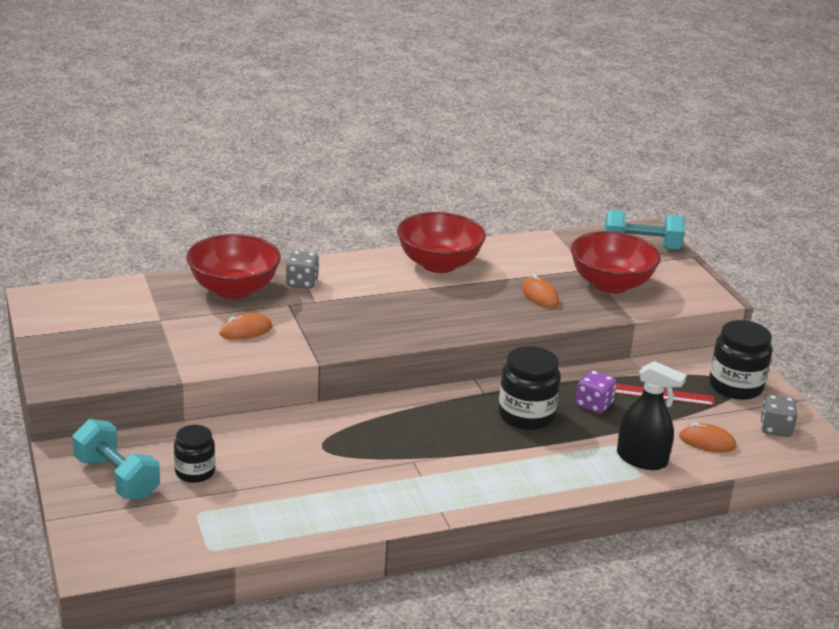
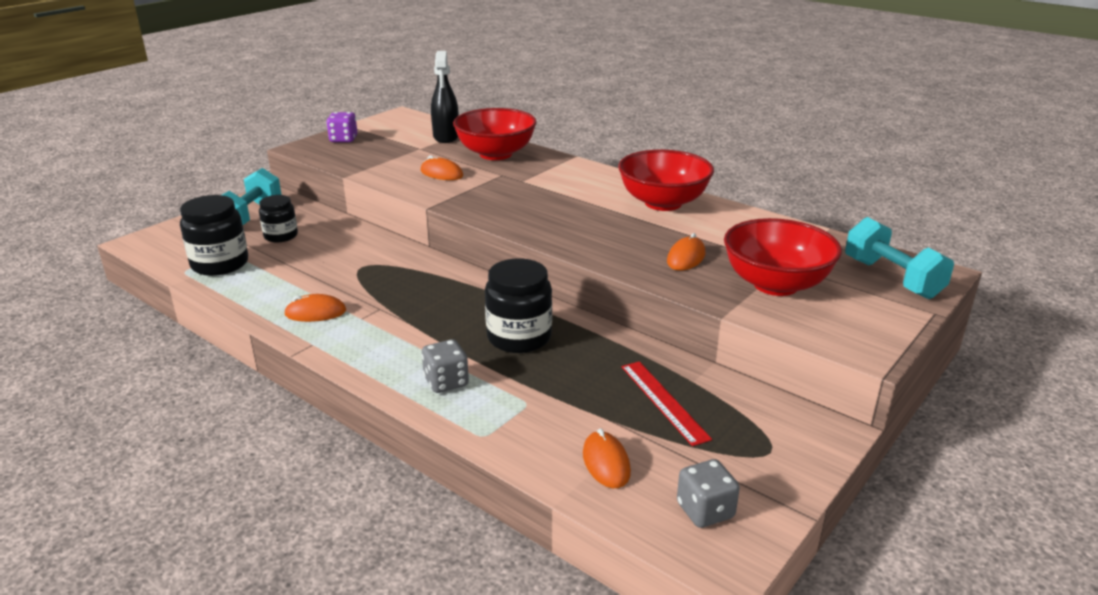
camera: 60 degrees right, 0 degrees up
(302, 282) = (543, 169): grey dice -> grey dice (446, 382)
(387, 495) = (315, 313): none -> orange mouse
(594, 405) = (587, 367): purple dice -> purple dice (343, 139)
(642, 459) = (517, 427): black spray bottle -> black spray bottle (446, 137)
(735, 386) = (760, 450): black jar -> black jar (220, 264)

